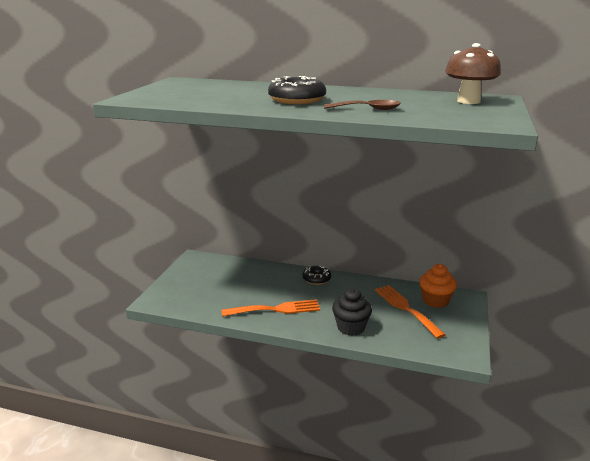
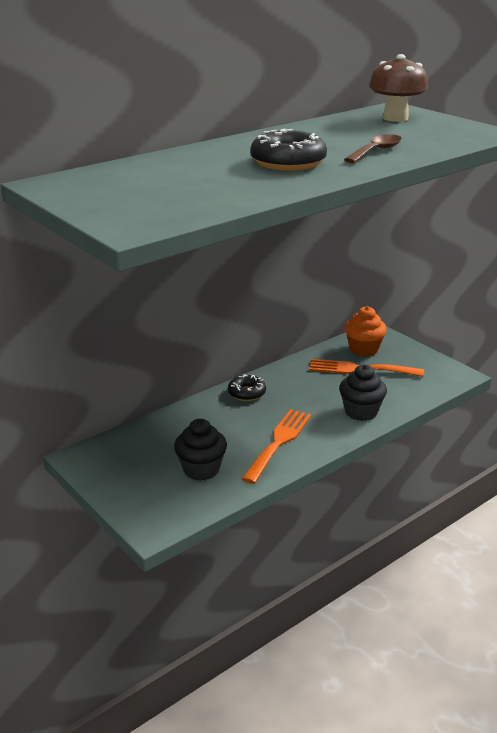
camera: 55 degrees left, 5 degrees up
(219, 295) = (201, 469): none -> black cupcake

